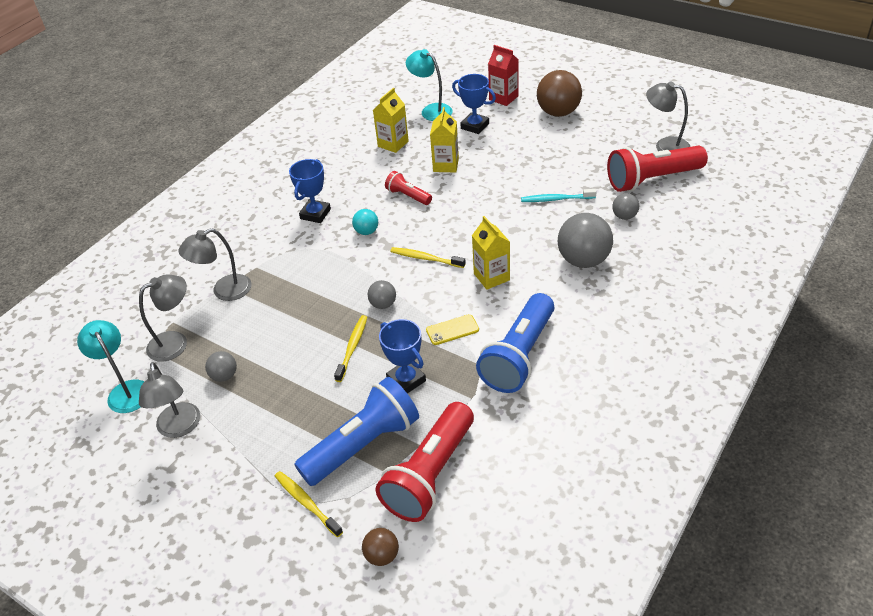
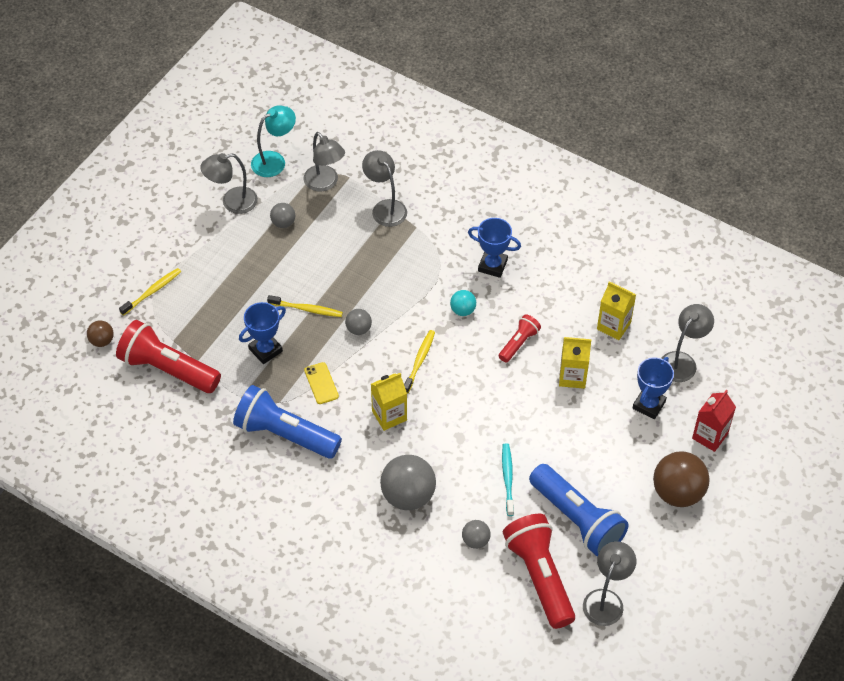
camera: 85 degrees right, 10 degrees up
(363, 445) = (201, 323): blue flashlight -> blue flashlight (577, 519)
(431, 110) = (682, 361): turquoise lamp -> grey lamp

